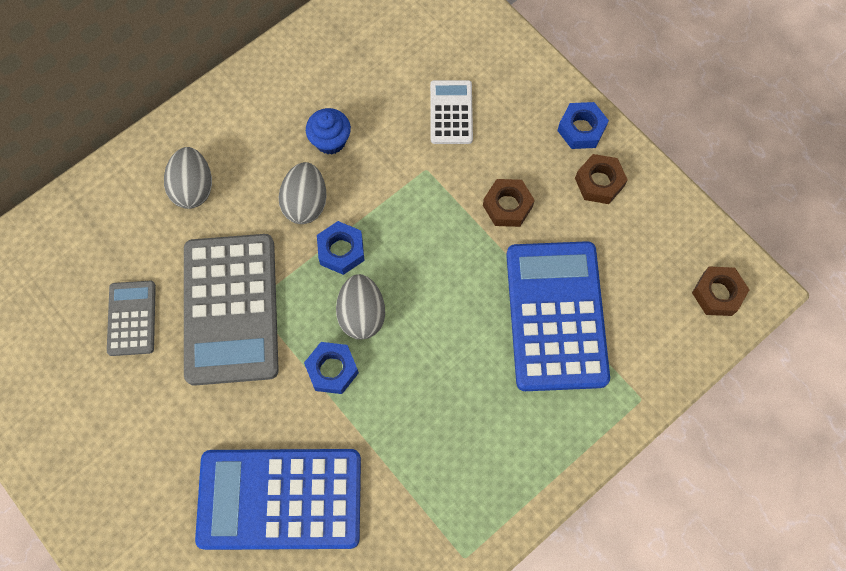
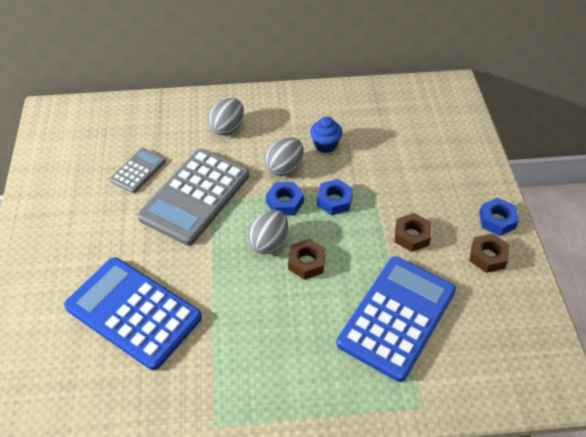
camera: 35 degrees right, 20 degrees down
(332, 370) = (225, 261): blue nut -> blue nut (334, 201)
(451, 112) = (413, 168): white calculator -> none
(717, 293) = (532, 374): brown nut -> brown nut (306, 263)

